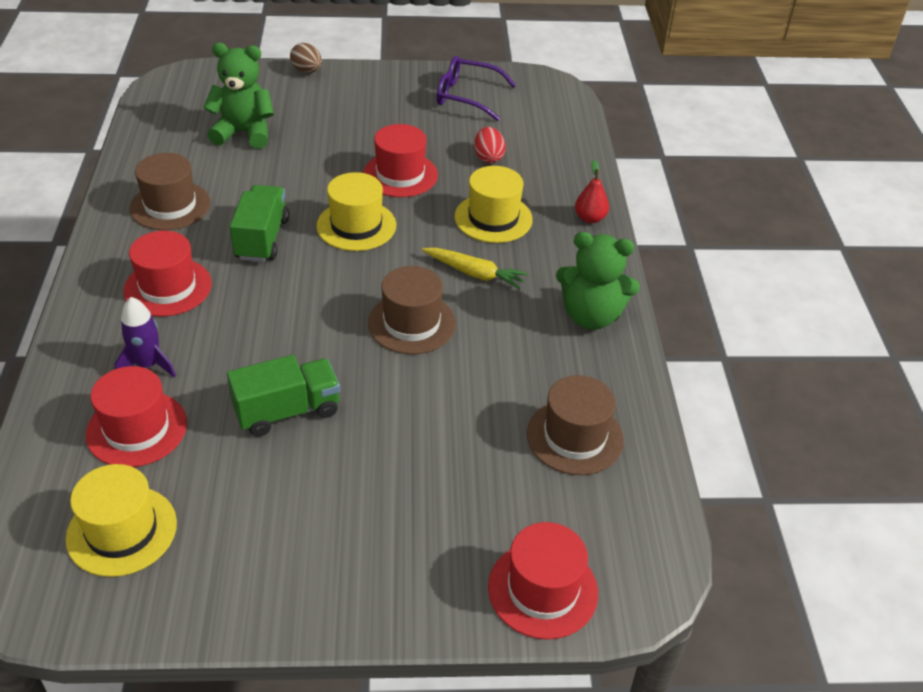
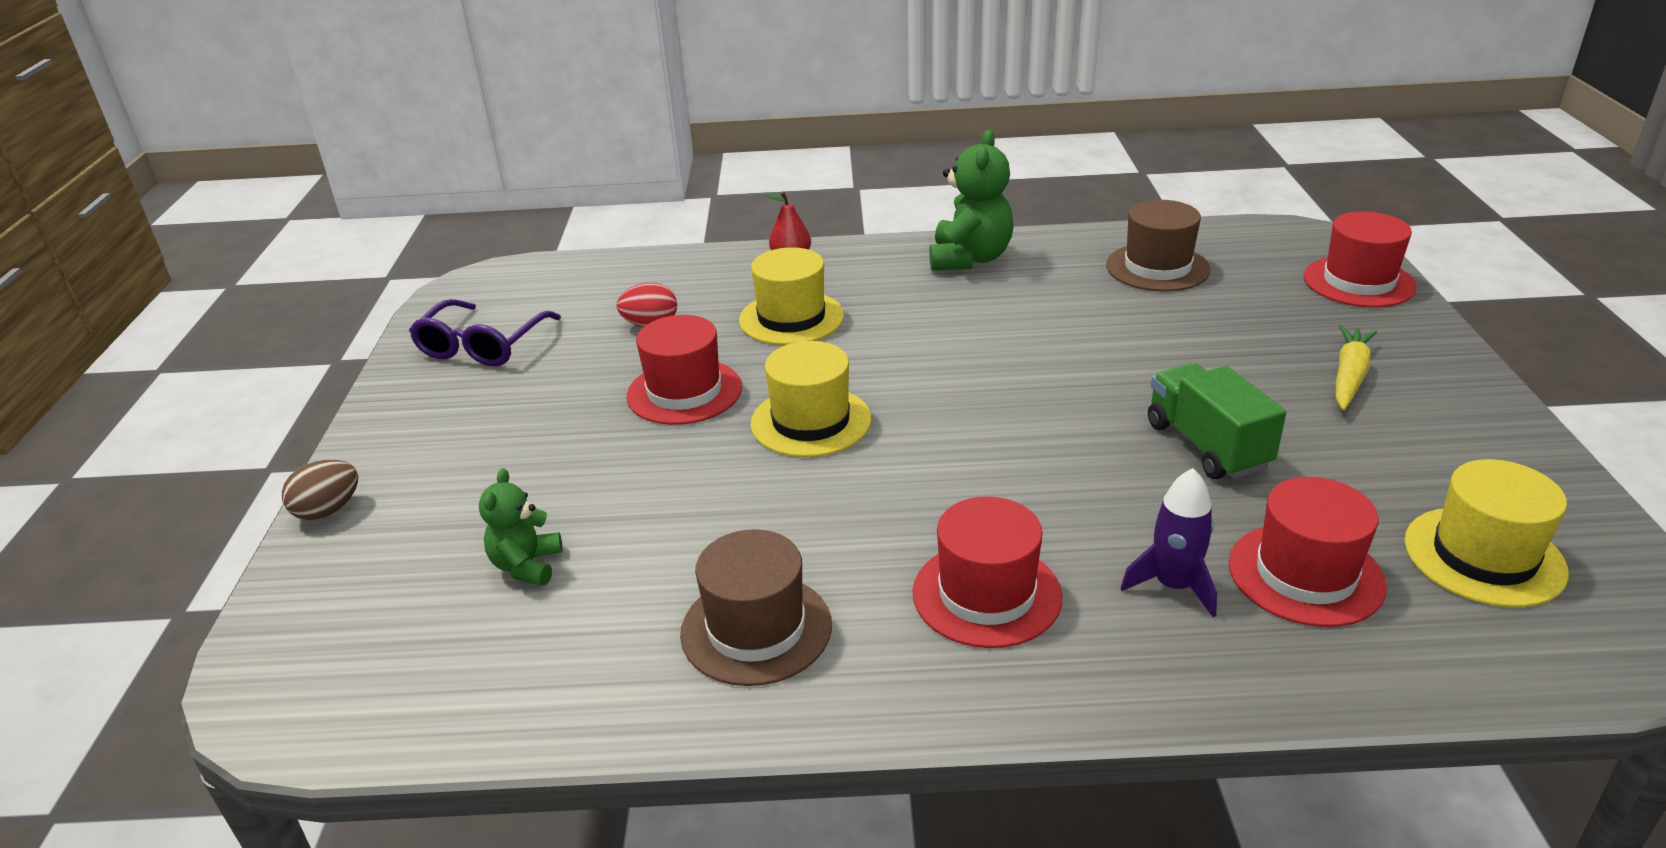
camera: 85 degrees left, 10 degrees down
(244, 133) = (527, 566): green teddy bear -> green teddy bear, size x0.59
(262, 239) = (848, 507): green truck -> none
(411, 323) = (1012, 366): brown hat -> none
(475, 274) = (907, 327): yellow carrot -> yellow carrot (1349, 376)

